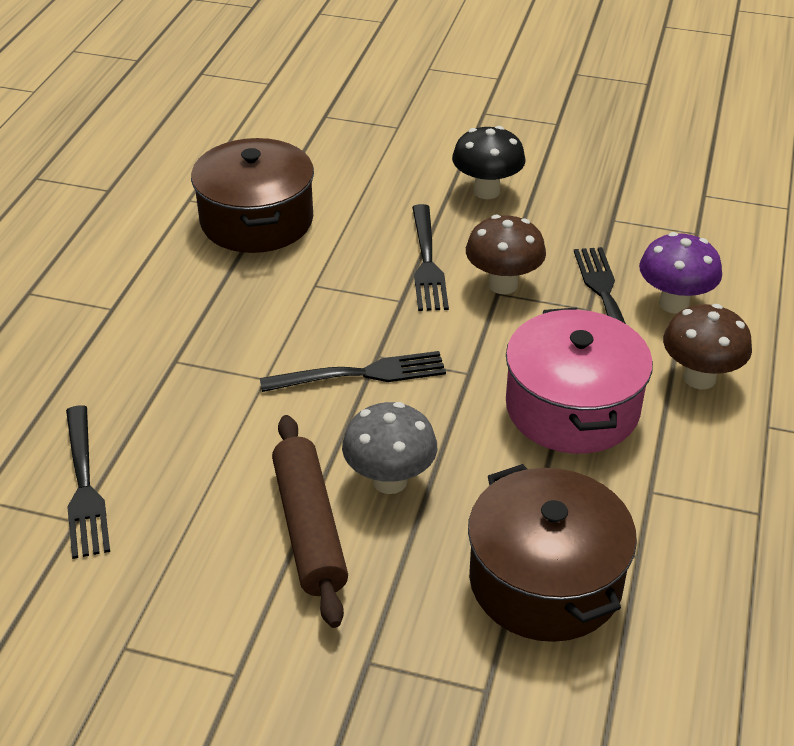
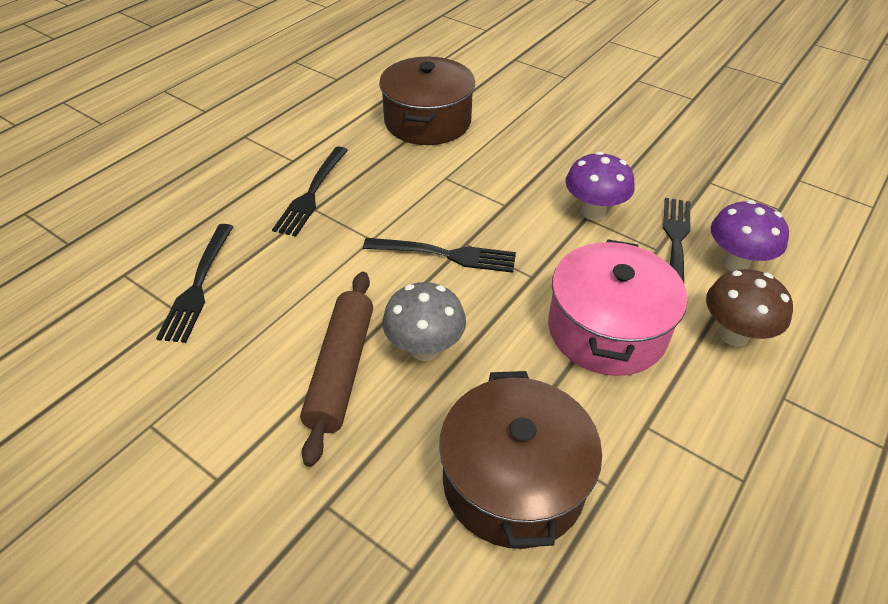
camera: 20 degrees right, 5 degrees up
(427, 262) = (540, 180): black fork -> black fork (312, 193)
(486, 191) = (613, 137): black mushroom -> none
(503, 285) = (593, 212): brown mushroom -> purple mushroom

